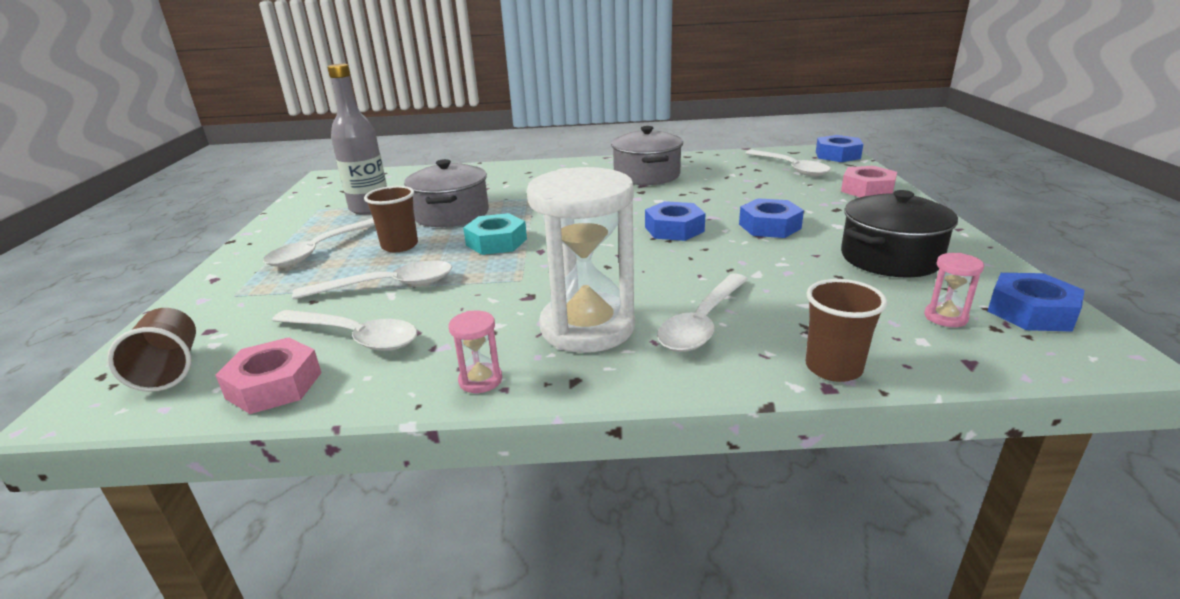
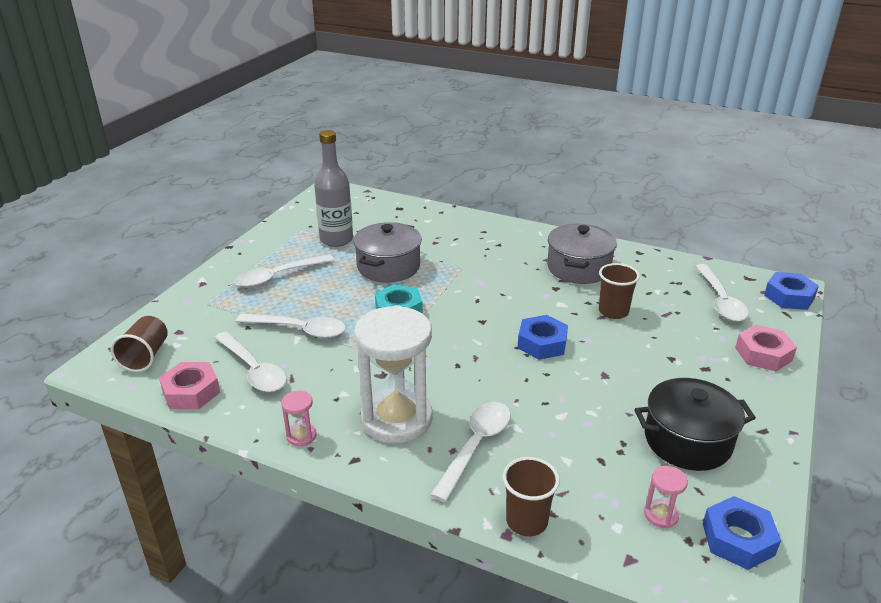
camera: 25 degrees right, 5 degrees up
(400, 246) = (331, 290): brown cup -> brown cup (613, 311)
(702, 323) = (476, 446): white spoon -> white spoon turned 150 degrees clockwise
(769, 226) = (623, 368): blue nut -> none

